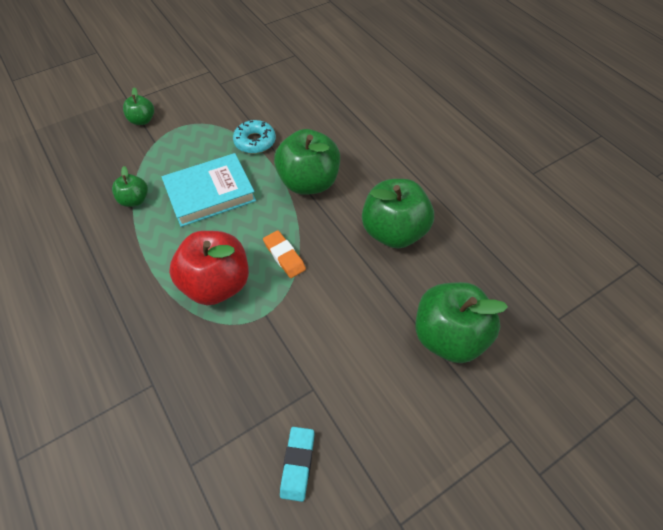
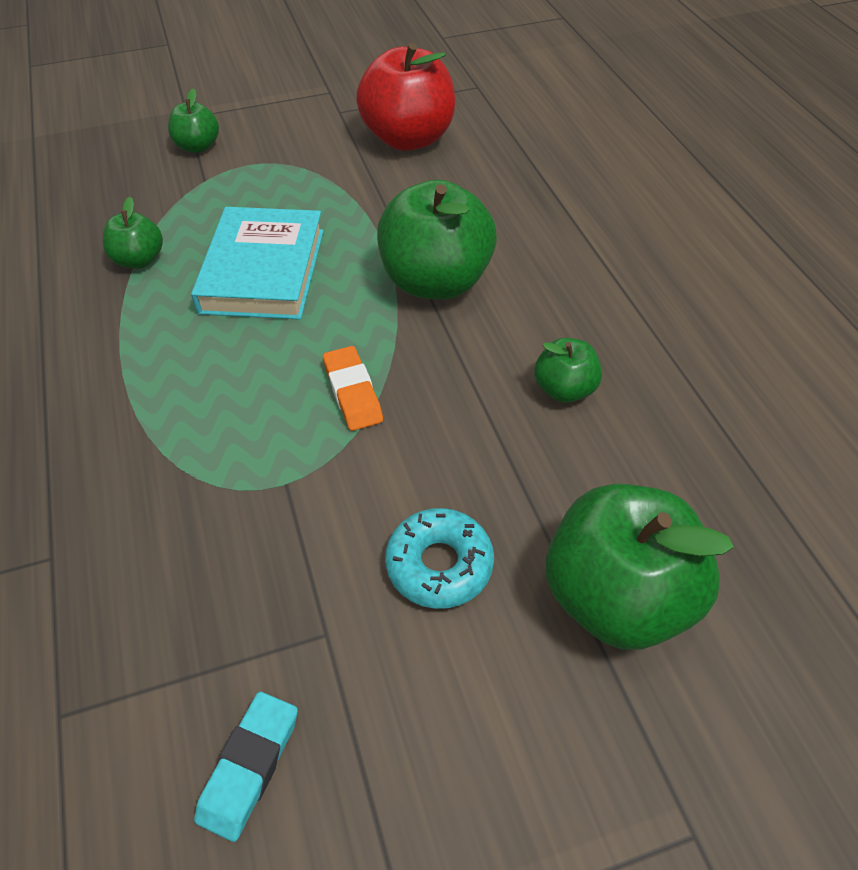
camera: 15 degrees right, 5 degrees down
(210, 193) = (263, 271): turquoise book -> turquoise book turned 75 degrees counterclockwise
(216, 284) = (220, 415): red apple -> red apple (408, 139)
(255, 141) = (366, 204): turquoise donut -> turquoise donut (439, 565)
(394, 232) = (564, 389): green apple -> green apple, size x0.51

